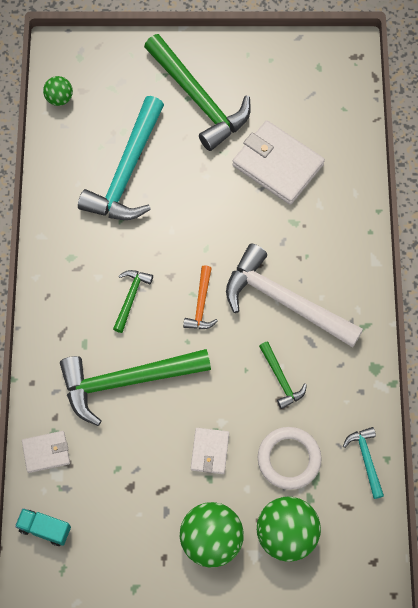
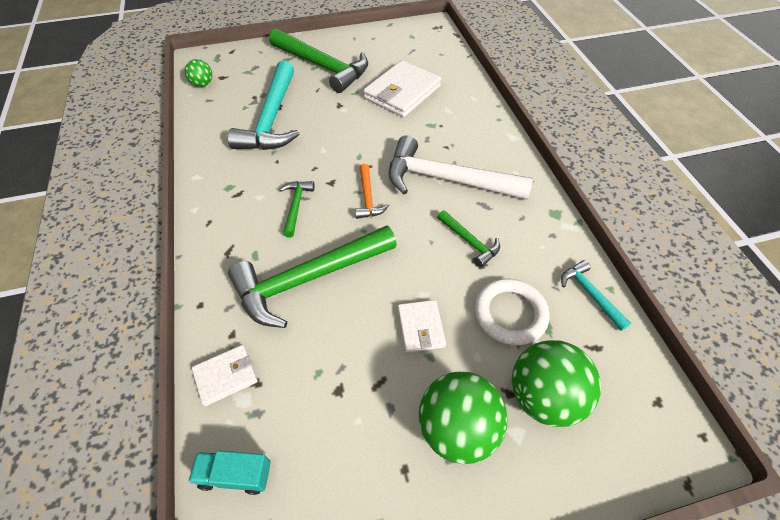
camera: 15 degrees left, 15 degrees down
(277, 165) = (402, 92): white wallet -> white wallet turned 75 degrees counterclockwise

